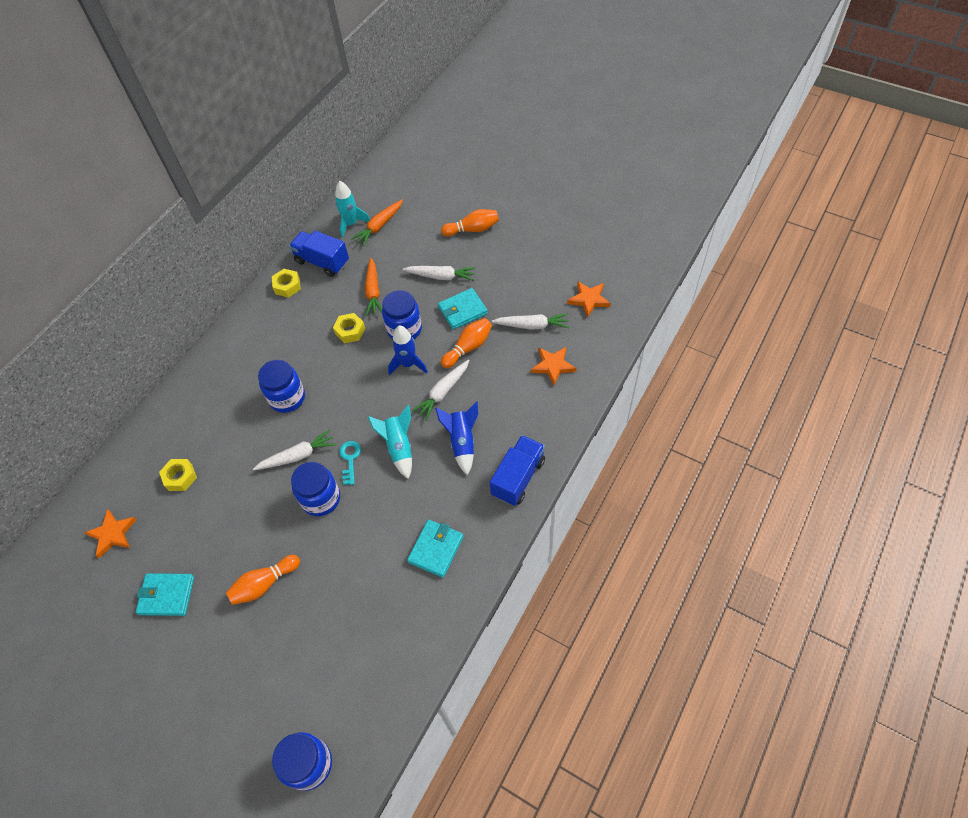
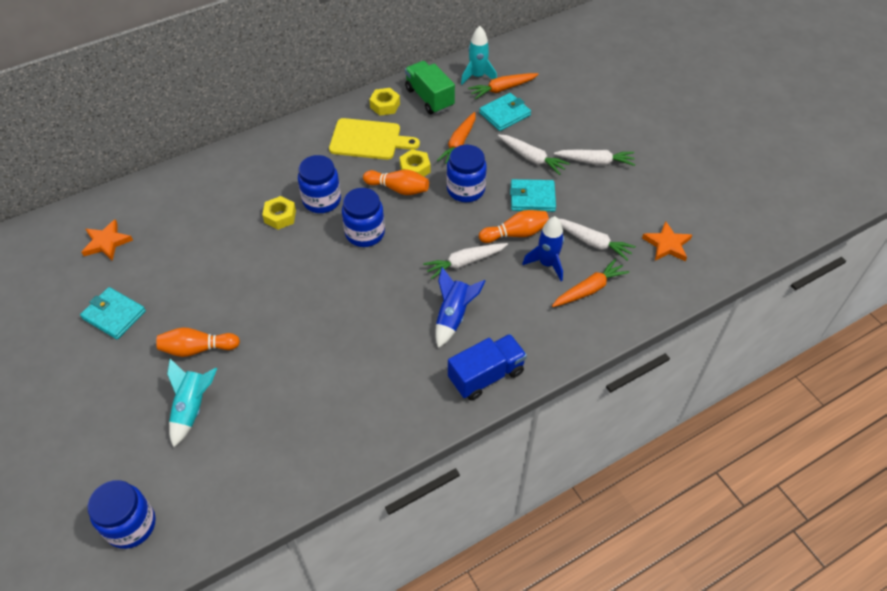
camera: 25 degrees right, 5 degrees down
(180, 477) = (189, 223): yellow nut -> yellow nut (280, 216)
(293, 324) = (368, 140): none -> yellow cutting board
(298, 456) = (298, 254): white carrot -> white carrot (595, 161)
(321, 499) = (293, 301): blue jar -> blue jar (365, 233)
(322, 262) = (429, 98): blue truck -> green truck
(350, 459) = (341, 280): turquoise key -> none
(399, 447) = (392, 291): turquoise rocket -> turquoise rocket (192, 408)
(408, 364) = (449, 222): blue rocket -> blue rocket (547, 264)
(436, 549) = (365, 400): turquoise wallet -> turquoise wallet (505, 114)
(472, 229) = (590, 129): orange bowling pin -> orange bowling pin (398, 189)
(553, 366) = (589, 289): orange star -> orange carrot

